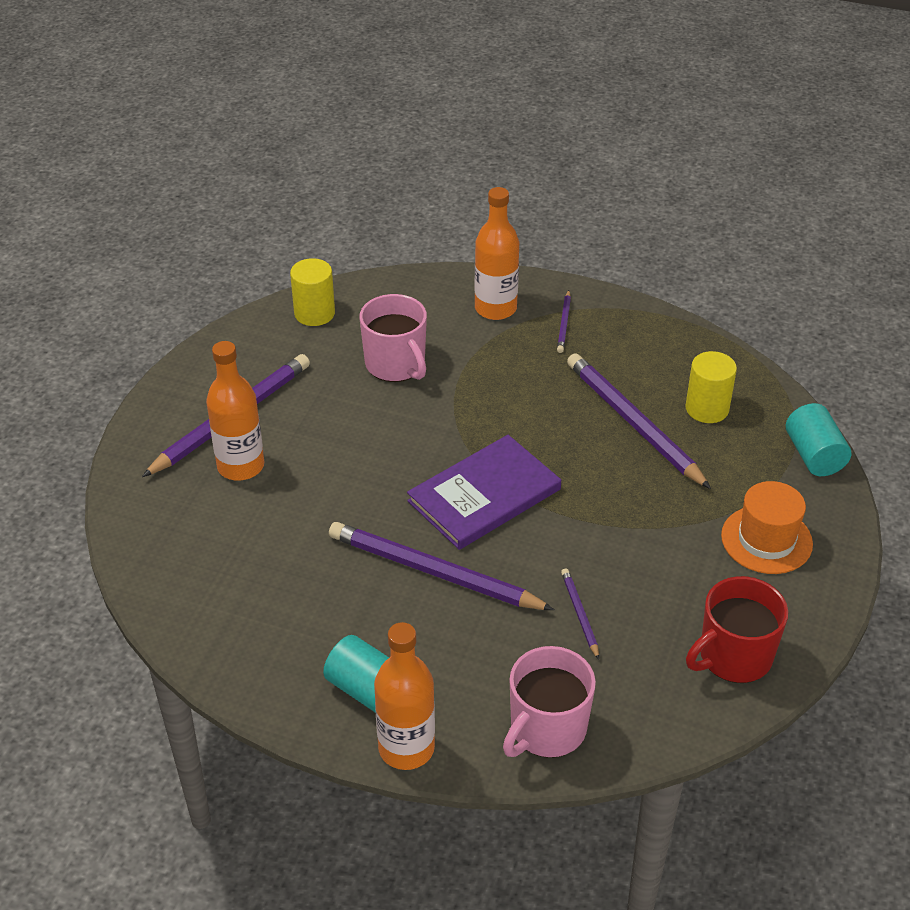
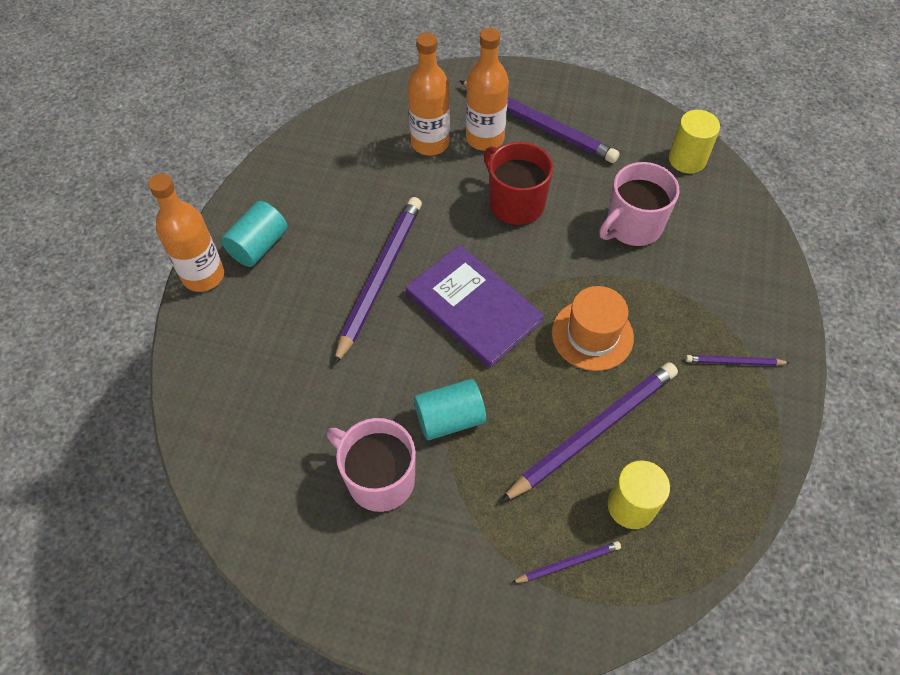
camera: 85 degrees right, 15 degrees up
(495, 308) = (739, 299): orange bottle -> orange bottle (430, 143)
(547, 729) = (215, 369): pink mug -> pink mug (379, 479)
(580, 614) = (337, 389): purple pencil -> purple pencil (568, 563)
(734, 656) = (289, 521): red mug -> red mug (515, 203)
(766, 540) = (441, 561): orange hat -> orange hat (592, 335)
(814, 455) = (577, 622): turquoise cylinder -> turquoise cylinder (449, 418)

